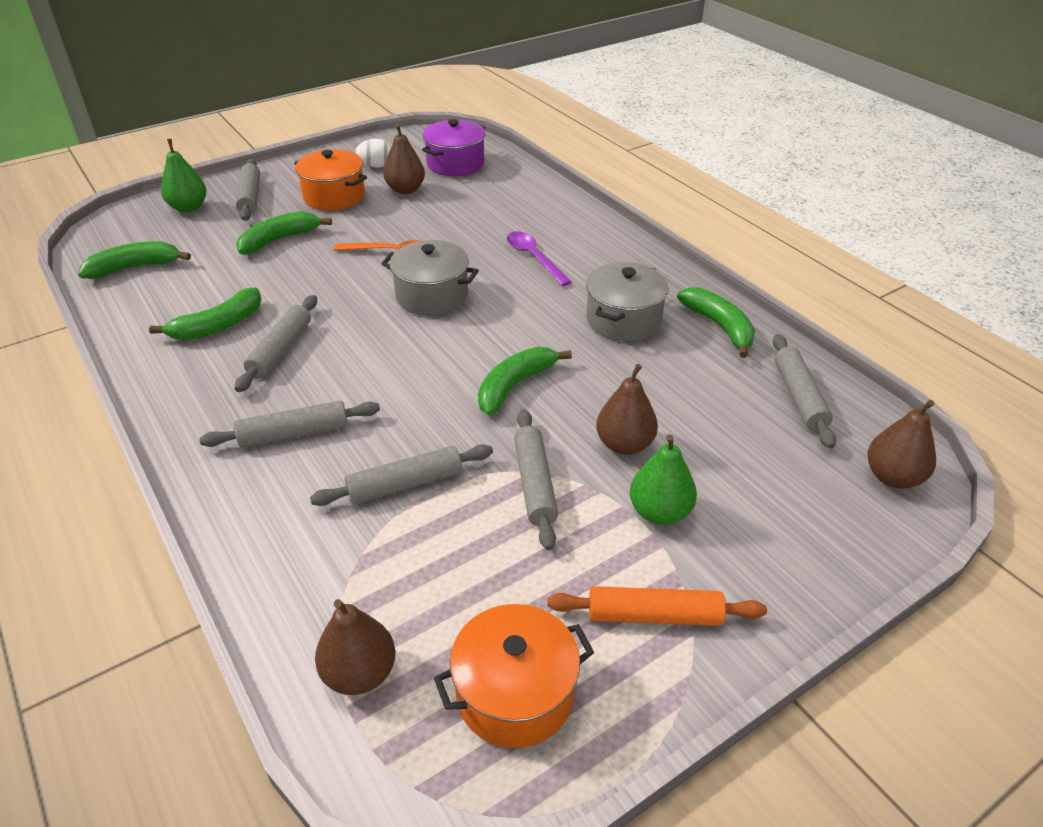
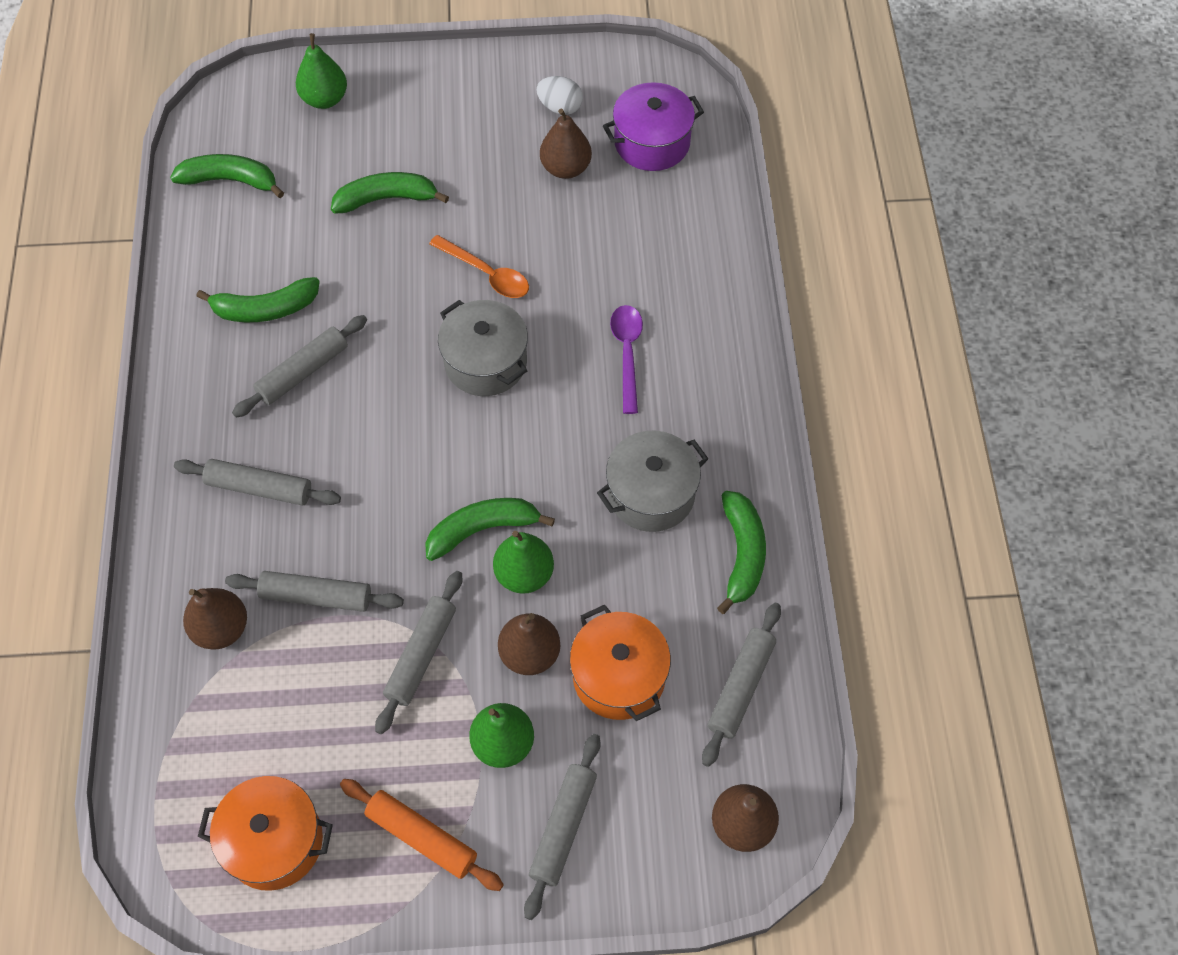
camera: 30 degrees right, 20 degrees up
(250, 197) = (395, 107): grey rolling pin -> grey rolling pin (563, 828)
(334, 196) = (482, 146): orange pot -> orange pot (619, 676)
(359, 673) = (179, 760): brown pear -> brown pear (221, 629)
(573, 399) = (524, 574): none -> green pear

